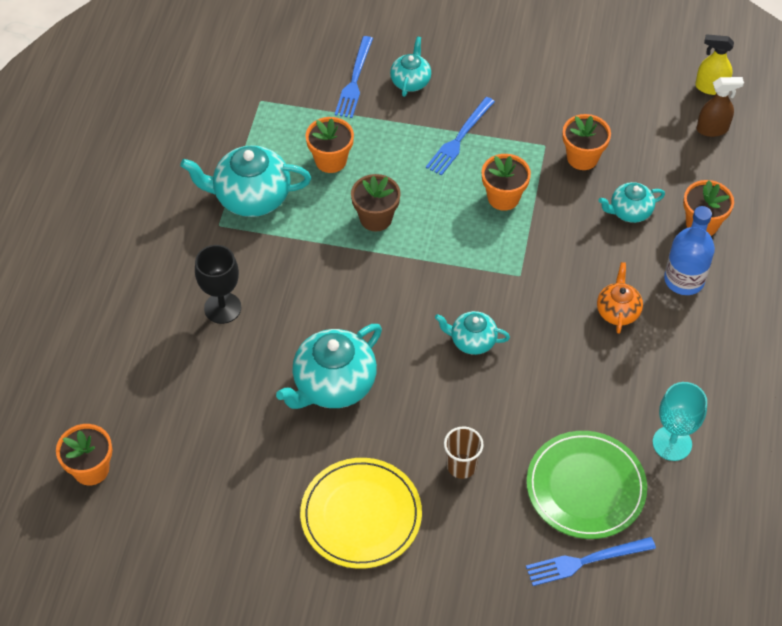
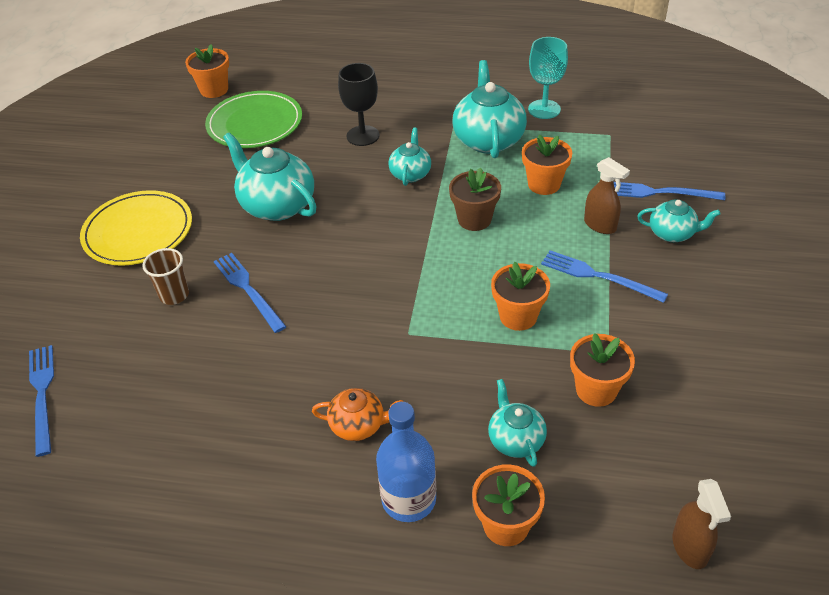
camera: 90 degrees right, 10 degrees down
(394, 127) = (600, 225): none -> brown spray bottle
(458, 402) = (248, 289): none -> blue fork
(472, 341) = (321, 297): turquoise teapot -> turquoise teapot (410, 174)
(585, 487) = (128, 394): green plate -> green plate (255, 123)
(672, 443) = (167, 478): turquoise goblet -> turquoise goblet (544, 109)
(710, 87) = (776, 549): yellow spray bottle -> none

